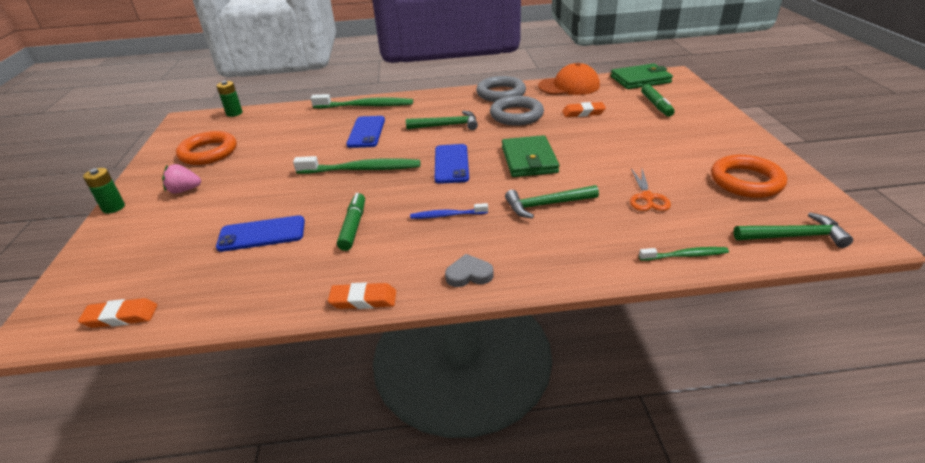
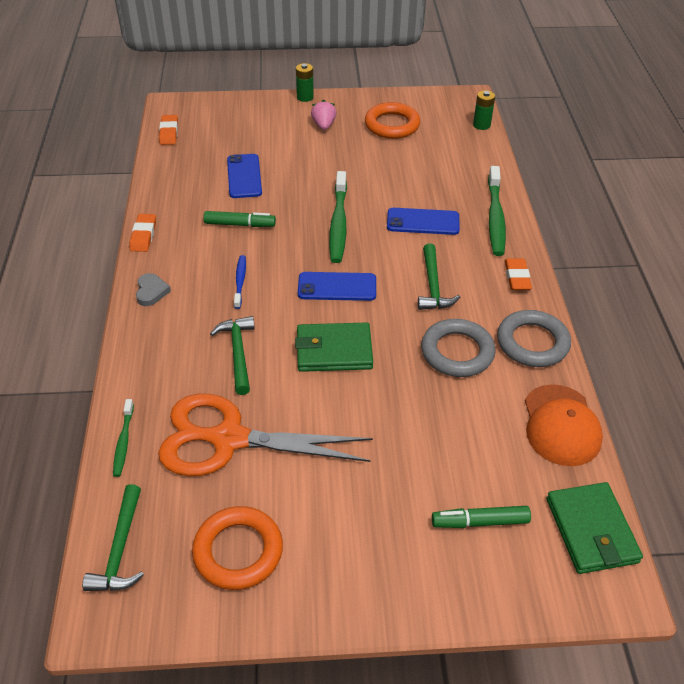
camera: 90 degrees right, 10 degrees up
(583, 113) = (459, 424): orange eraser -> orange eraser (517, 277)
(647, 197) = (229, 439): orange scissors -> orange scissors, size x2.26

